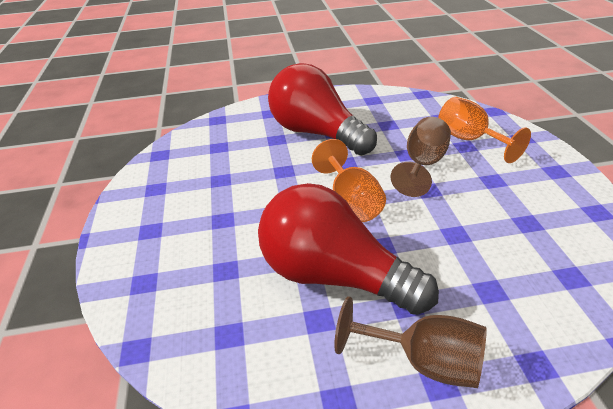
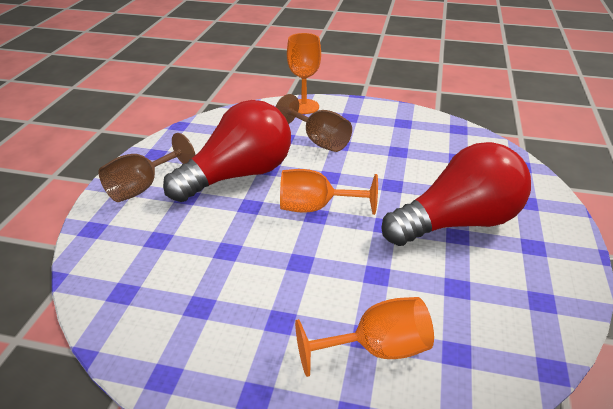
camera: 110 degrees right, 0 degrees up
(127, 280) = (304, 106): none -> orange goblet
(423, 165) = (345, 277): brown goblet -> brown goblet (319, 141)

